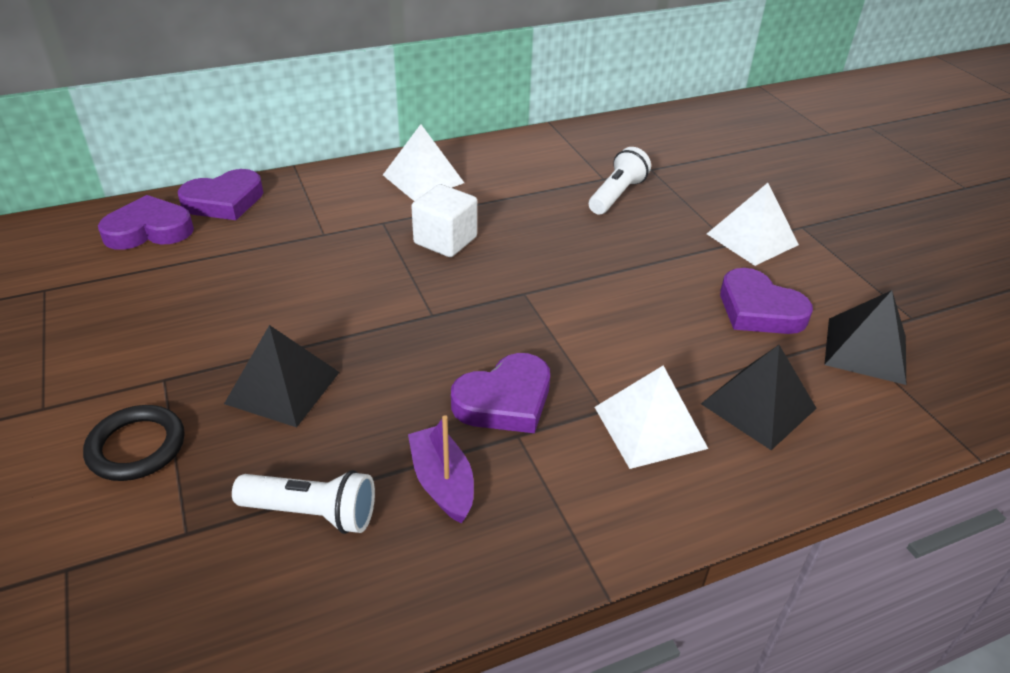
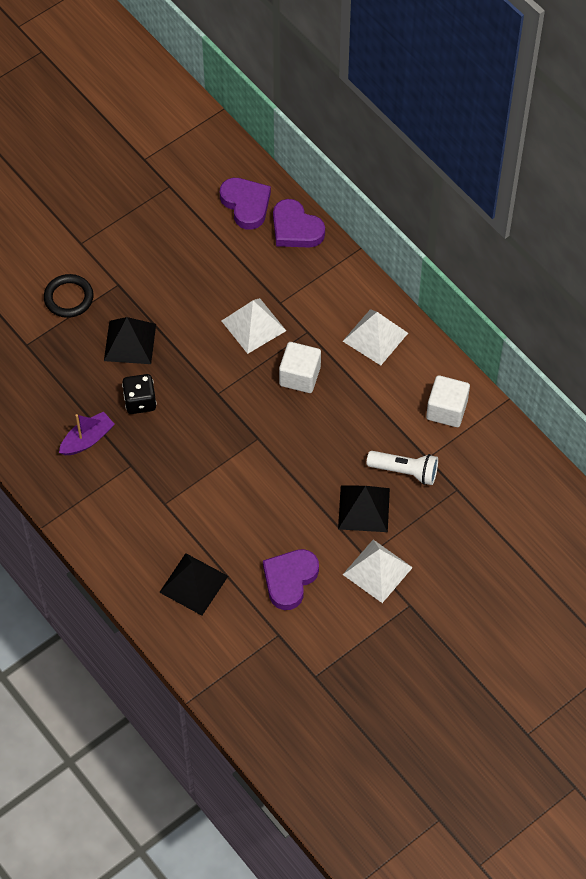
camera: 75 degrees right, 20 degrees up
(312, 513) = (52, 390): white flashlight -> none
(401, 398) = (140, 401): none -> black dice
(505, 400) = (155, 452): purple heart -> none
(546, 155) = (446, 410): none -> white cube
(650, 427) = (157, 529): white pyramid -> white pyramid (253, 325)
(866, 350) = (268, 645): black pyramid -> black pyramid (364, 508)

